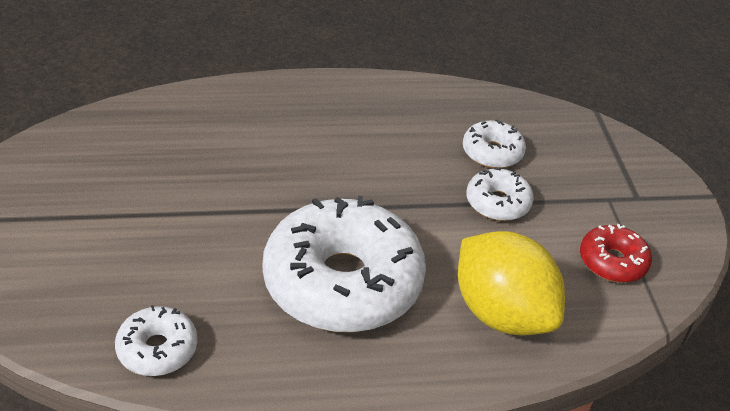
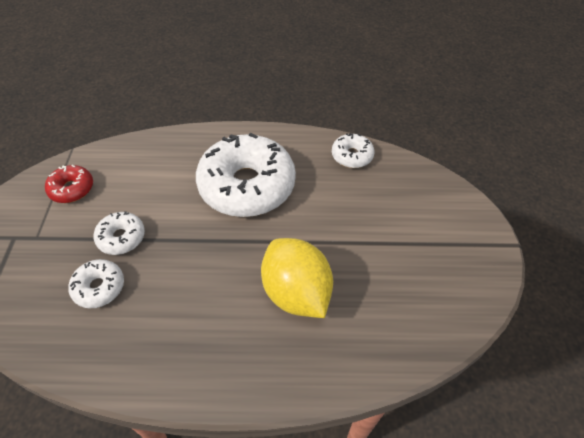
camera: 170 degrees left, 10 degrees up
(502, 313) = (160, 162): yellow lemon -> yellow lemon (296, 292)

